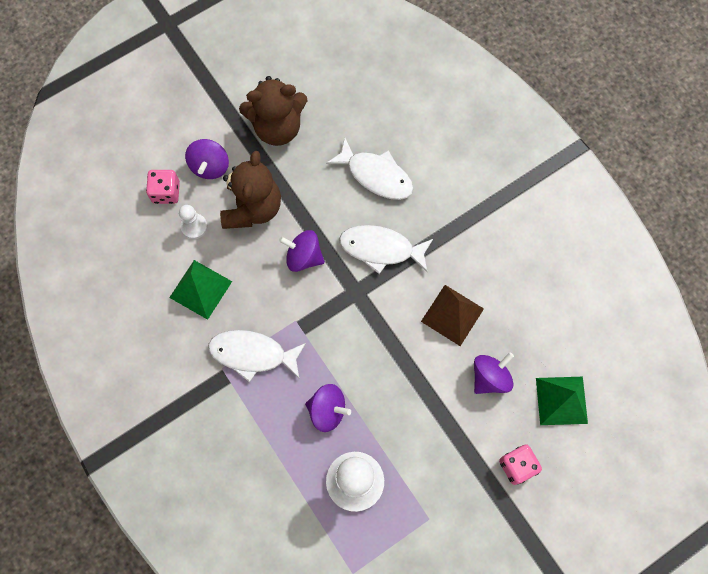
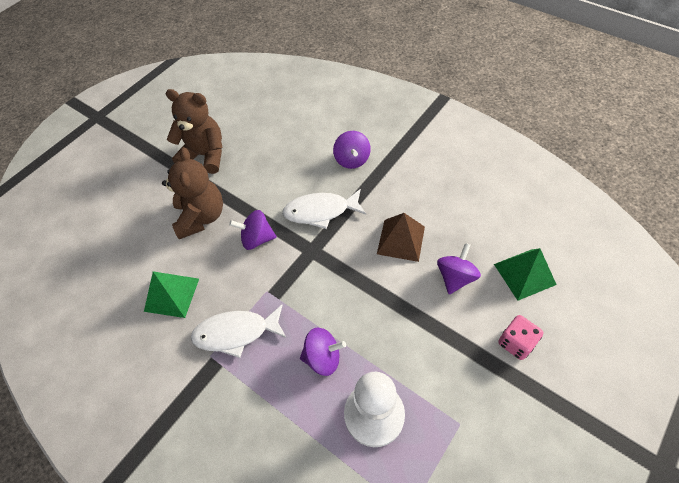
camera: 15 degrees left, 15 degrees down
(166, 192) = (121, 229): pink dice -> none
(194, 226) = (153, 247): white pawn -> none
(210, 166) = (156, 199): purple spinning top -> purple spinning top (352, 160)
(277, 127) = (205, 155): brown teddy bear -> brown teddy bear turned 135 degrees counterclockwise
(376, 175) = (296, 162): white fish -> none

